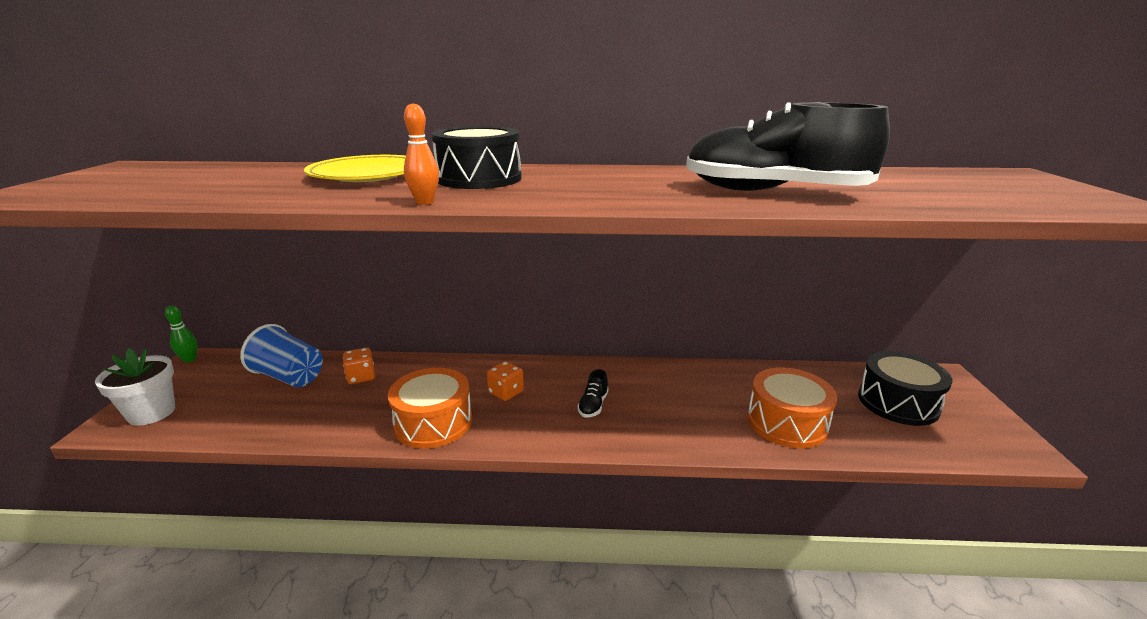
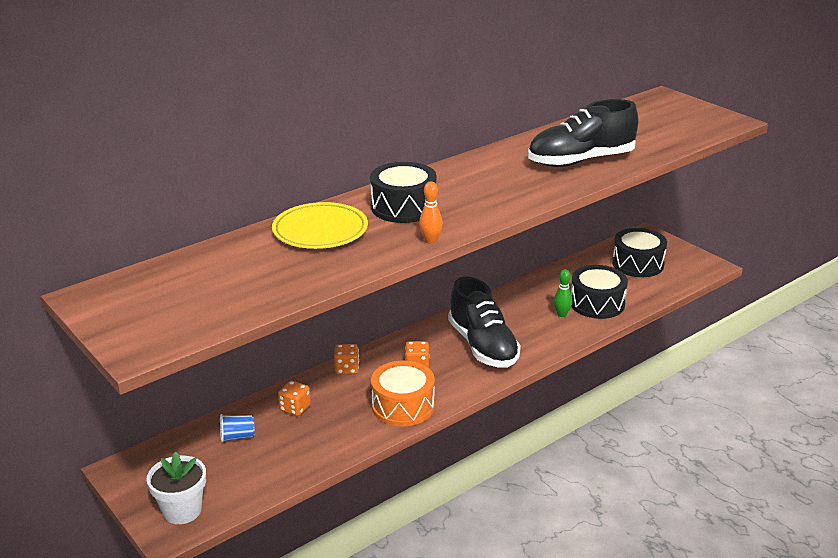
camera: 40 degrees left, 5 degrees up
(189, 360) = (114, 472): green bowling pin -> green bowling pin (562, 314)
(289, 377) = (237, 436): blue cup -> blue cup, size x0.56
(450, 366) = (347, 369): none -> orange dice
(593, 405) = (483, 346): black shoe -> black shoe, size x2.47
(787, 422) = (597, 303): orange drum -> black drum

